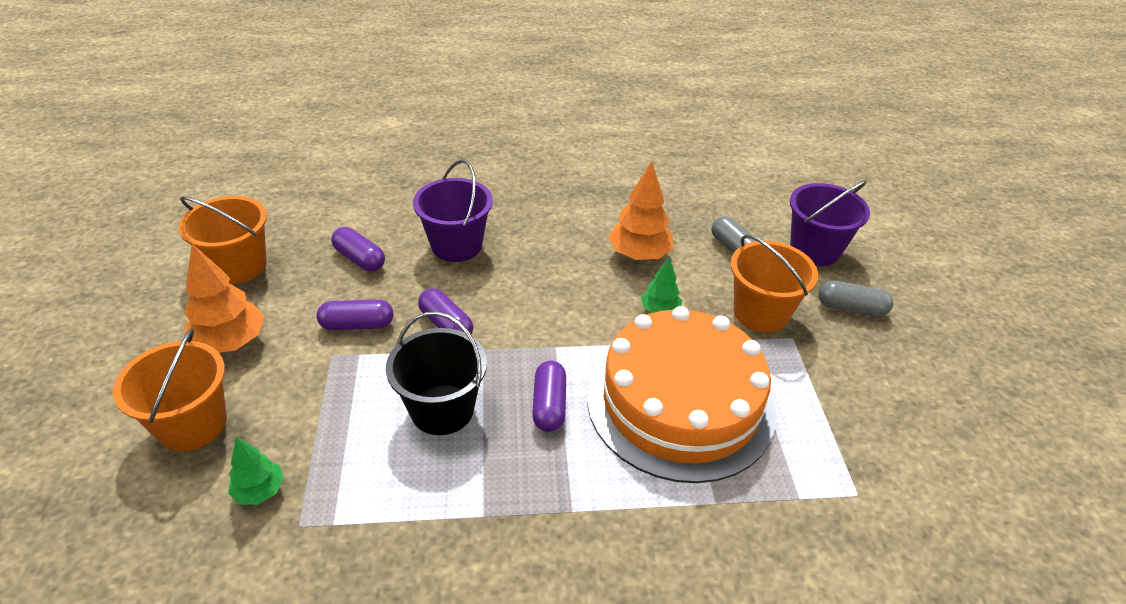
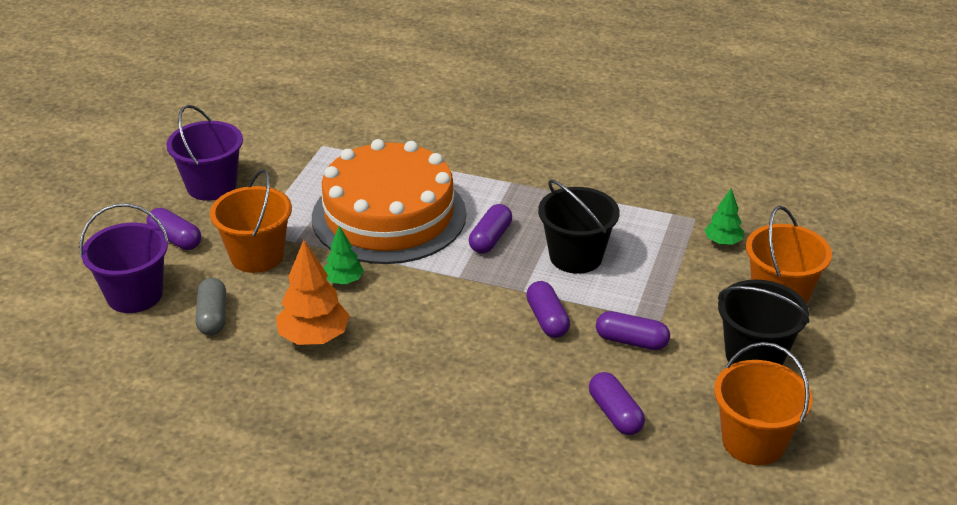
camera: 155 degrees left, 5 degrees down
(230, 342) = (754, 356): orange tree -> black bucket
(456, 245) = (501, 402): purple bucket -> purple bucket (211, 186)
(851, 308) = (175, 239): grey capsule -> purple capsule

